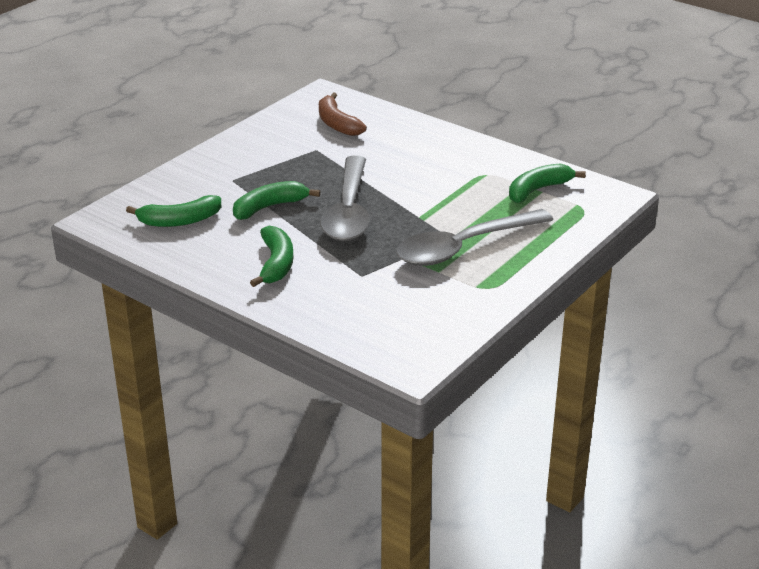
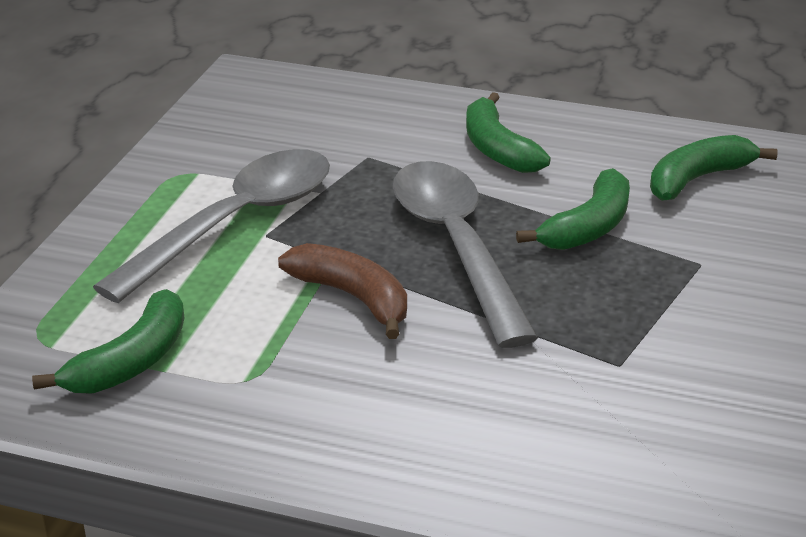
camera: 160 degrees right, 0 degrees up
(337, 124) = (638, 449): brown banana -> brown banana (353, 297)

